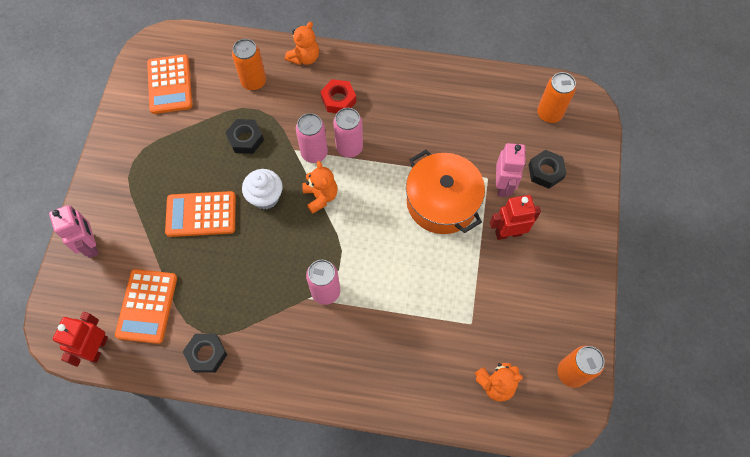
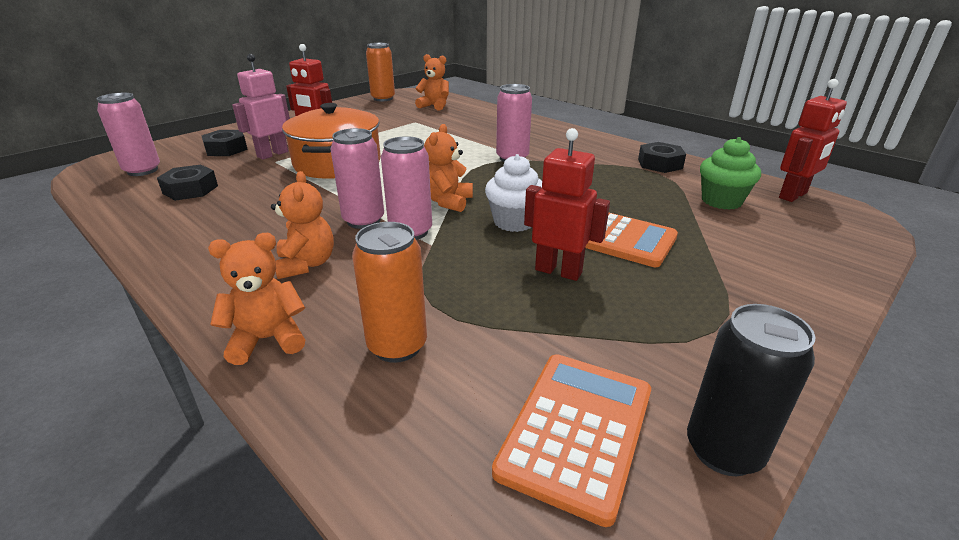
camera: 145 degrees left, 35 degrees down
(91, 245) = (807, 265): pink robot -> none
(122, 103) = (723, 450): none -> black can
(147, 306) = (721, 201): orange calculator -> green cupcake
(216, 165) = (558, 271): none -> red robot
(245, 139) = (489, 279): black nut -> black nut (190, 189)
(338, 100) = (306, 264): red nut -> orange teddy bear
(549, 114) = (142, 170): orange can -> pink can

